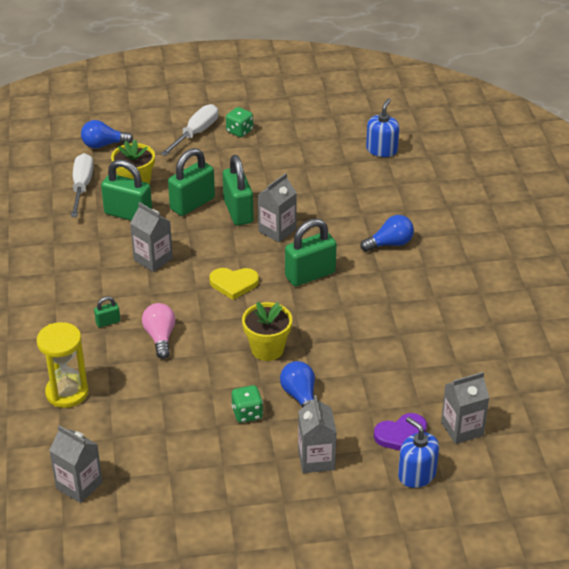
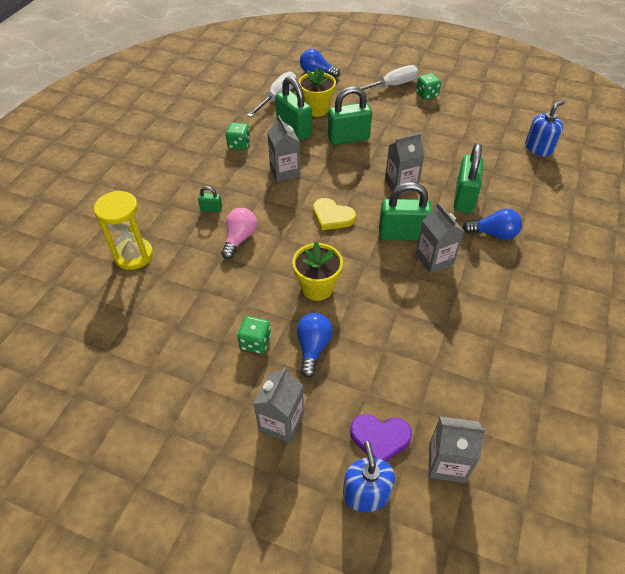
camera: 30 degrees right, 10 degrees up
(79, 485) = (73, 344): grey carton -> grey carton (434, 259)
(82, 250) = (239, 145): none -> green dice
(238, 211) = (380, 157): green padlock -> green padlock (464, 198)

